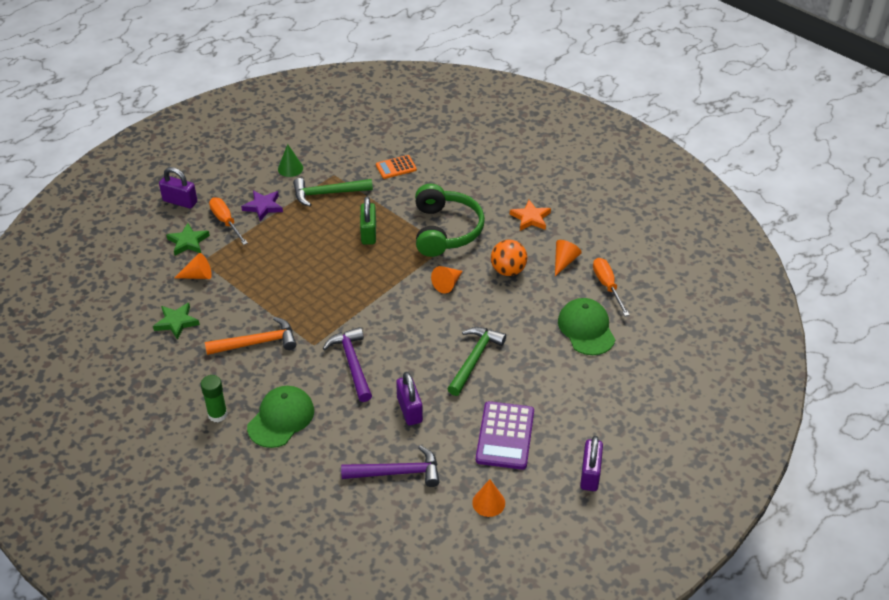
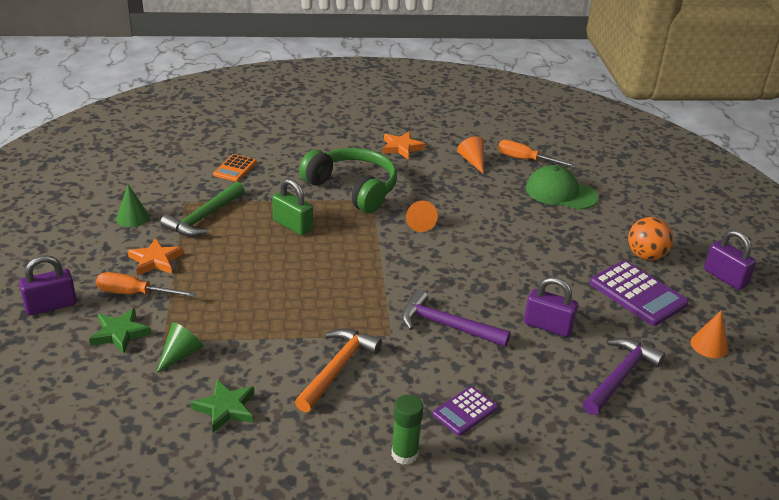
camera: 50 degrees left, 10 degrees down
(198, 276) = (180, 354): orange cone -> green cone
(263, 207) = (155, 260): purple star -> orange star
(281, 418) = (465, 411): green cap -> purple calculator
(474, 359) = (528, 259): green hammer -> none
(508, 270) = (446, 188): orange ball -> orange ball (645, 256)

